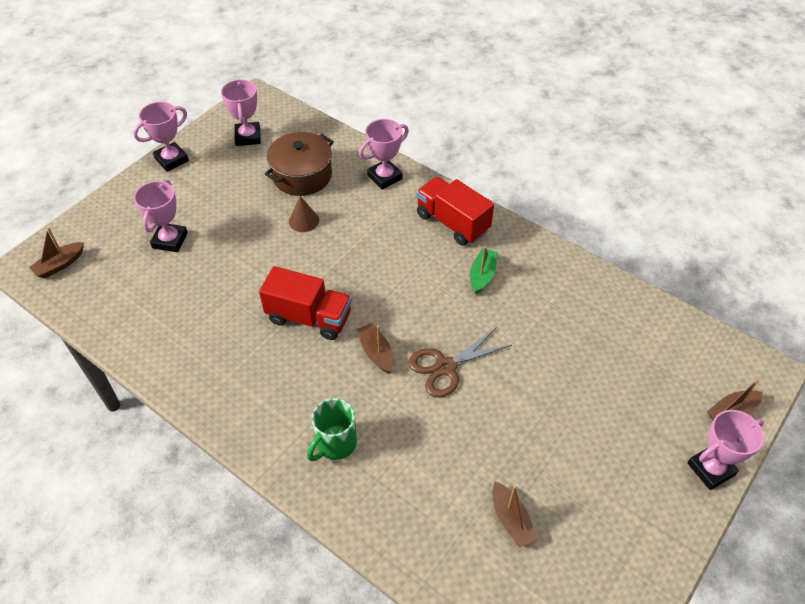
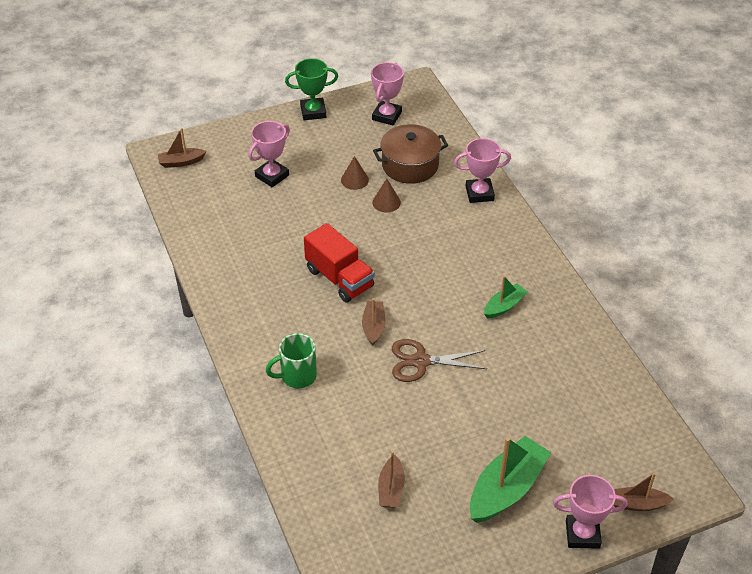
camera: 30 degrees right, 5 degrees down
(171, 160) = (313, 112): pink trophy -> green trophy
(257, 211) = (354, 180): none -> brown cone
(452, 223) = (510, 254): red truck -> none
(614, 459) = (506, 489): none -> green boat

